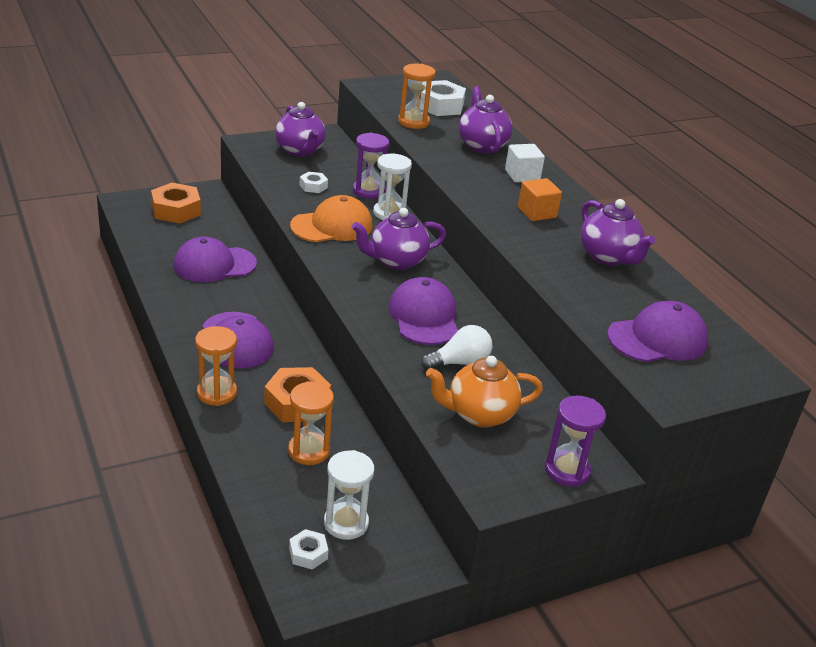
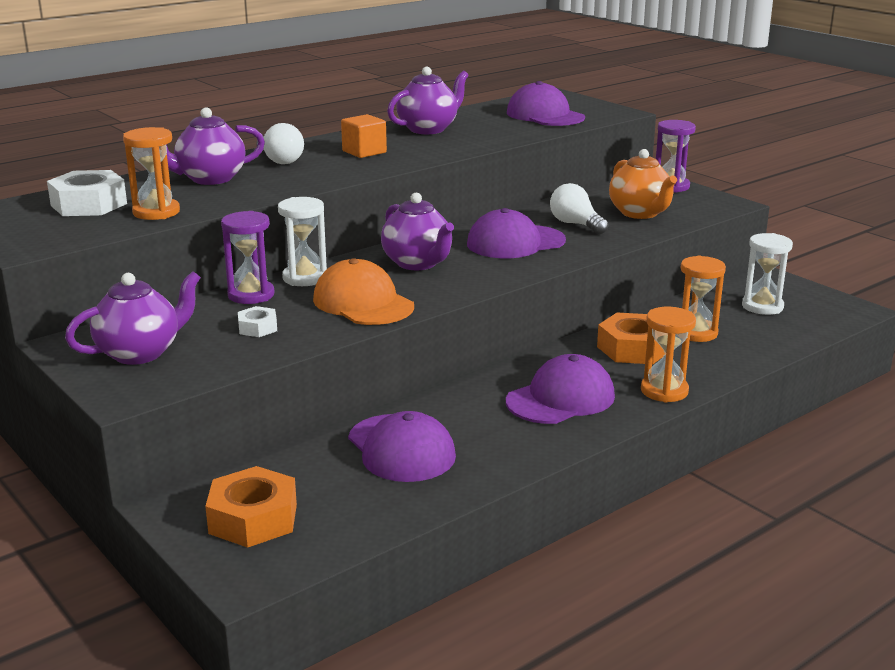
camera: 100 degrees left, 10 degrees down
(308, 553) = (813, 315): white nut -> none
(522, 175) = (280, 160): white cube -> white light bulb

